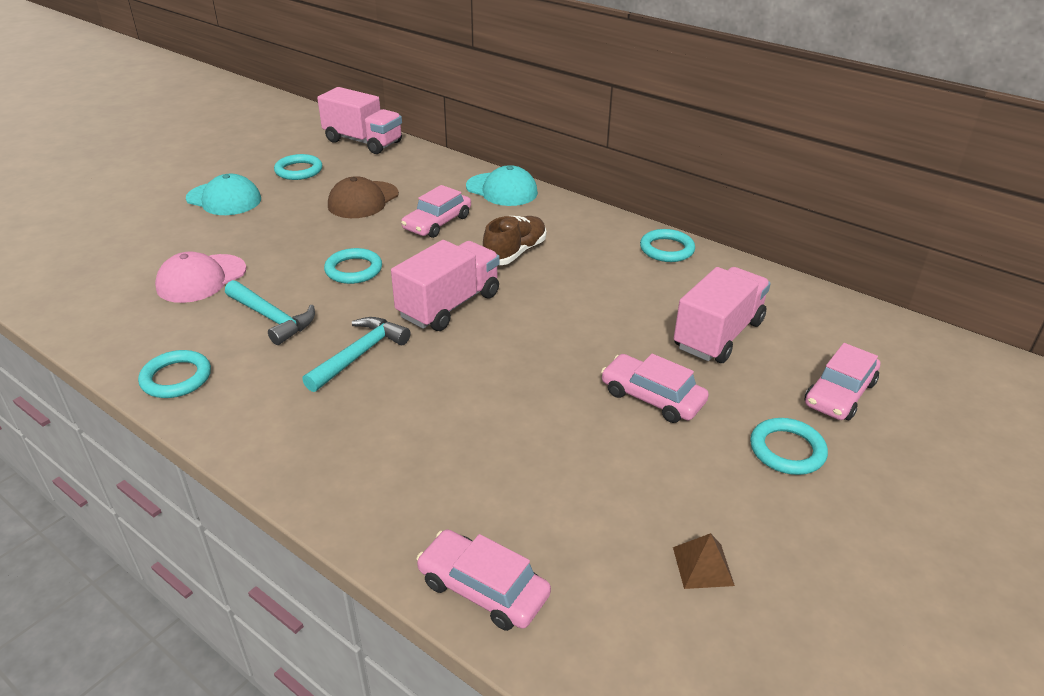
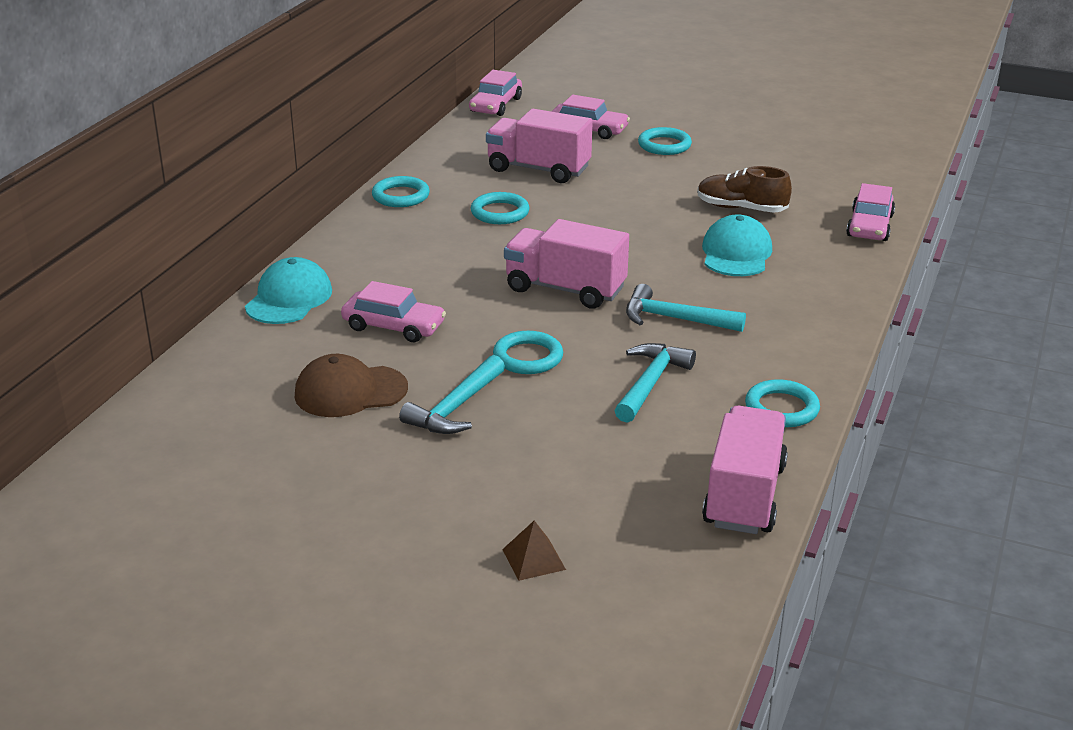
camera: 105 degrees left, 5 degrees down
(201, 279) = (604, 457): pink cap -> none
(224, 199) = (386, 515): turquoise cap -> turquoise cap (736, 253)
(299, 170) = (266, 473): turquoise ring -> turquoise ring (500, 212)
(312, 233) = (455, 407): none -> turquoise hammer
(363, 142) = (140, 440): pink truck -> pink truck (744, 496)
(363, 200) = (350, 391): brown cap -> brown cap turned 150 degrees clockwise
(515, 253) = (443, 270): brown shoe -> brown shoe (741, 208)
(652, 397) = (640, 189): pink car -> pink car (495, 105)
(703, 566) = (790, 166): brown pyramid -> brown pyramid (533, 559)

